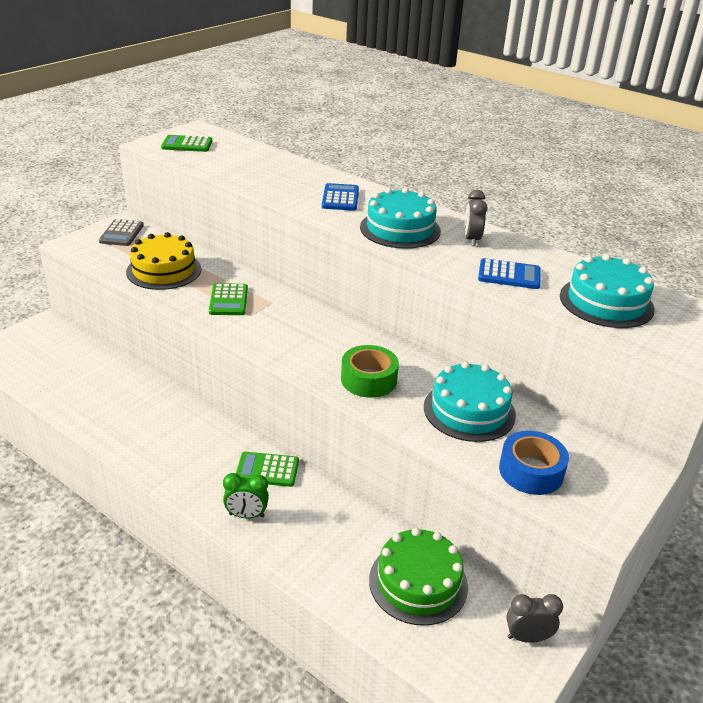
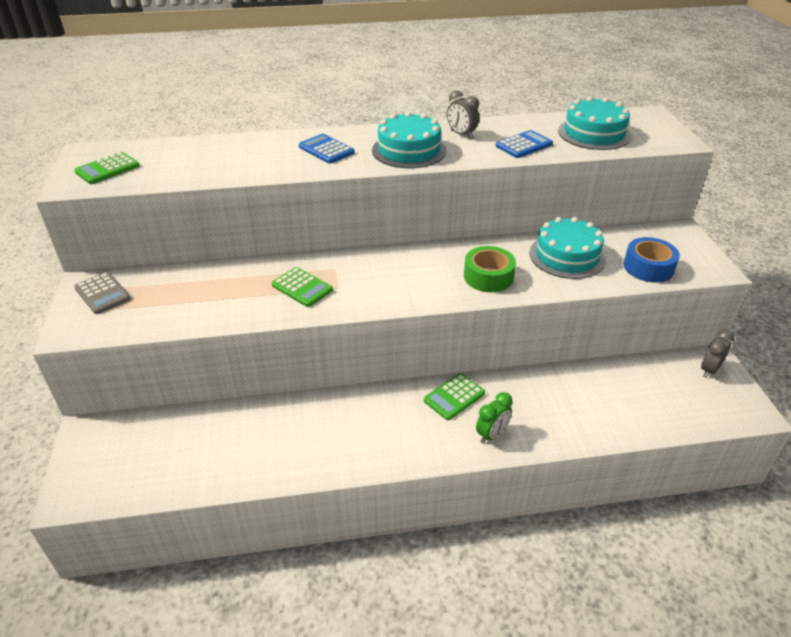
camera: 45 degrees left, 5 degrees up
(164, 270) = (205, 299): yellow cake -> none
(418, 582) = (630, 388): green cake -> none

